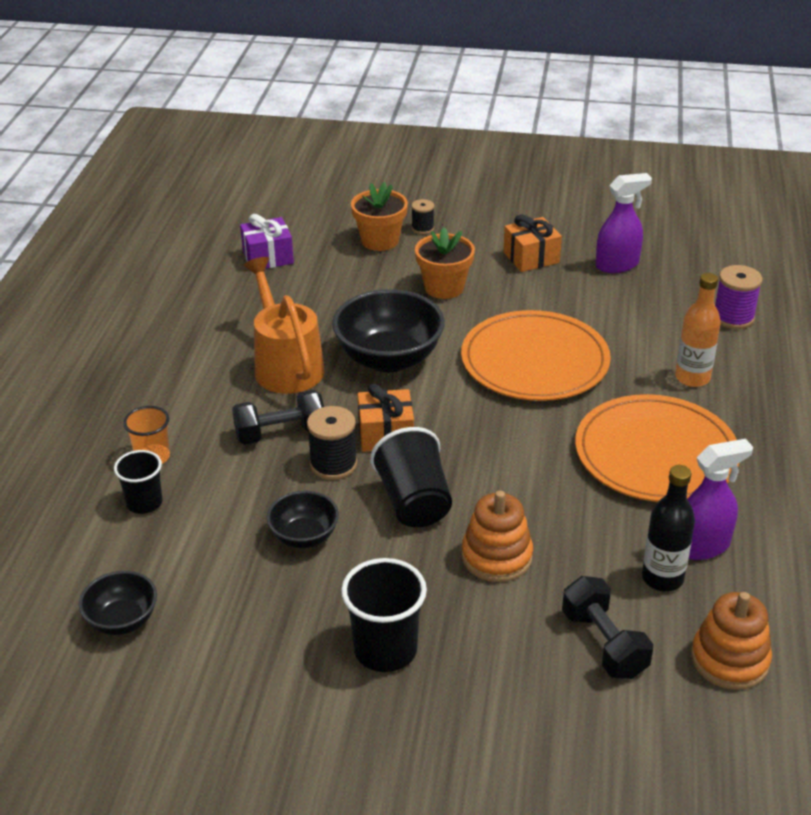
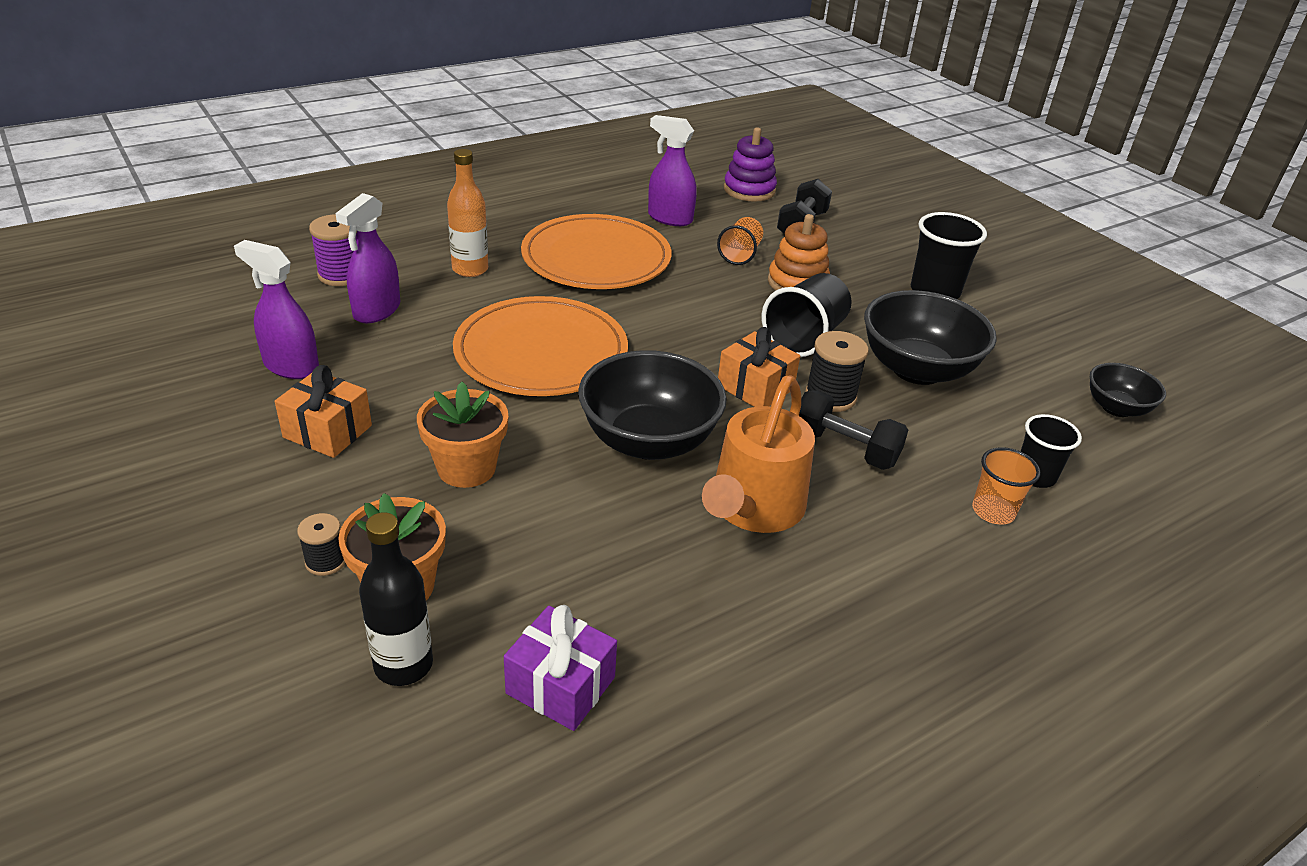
camera: 135 degrees left, 0 degrees up
(304, 537) = (917, 369): black bowl -> black bowl, size x1.82
(584, 551) = (740, 254): none -> orange cup
(661, 315) = (376, 311): none -> purple spray bottle
(662, 578) = (719, 223): black bottle -> black bottle (403, 665)
(729, 659) = (749, 190): orange stacking toy -> purple stacking toy

